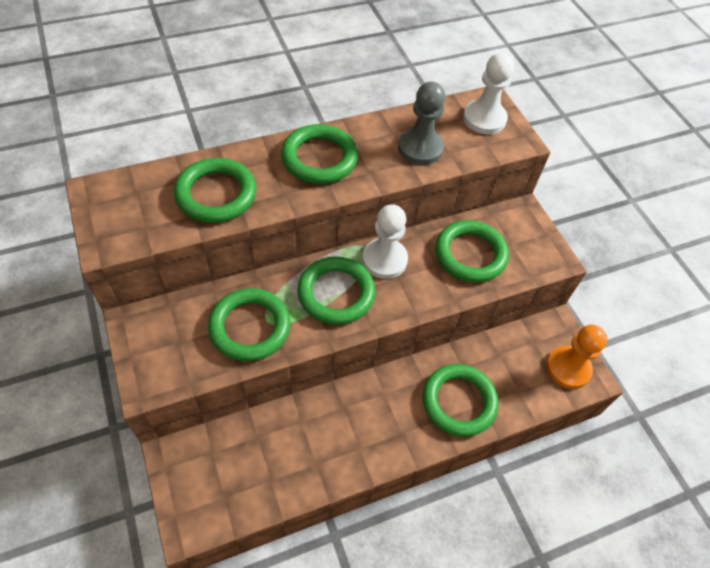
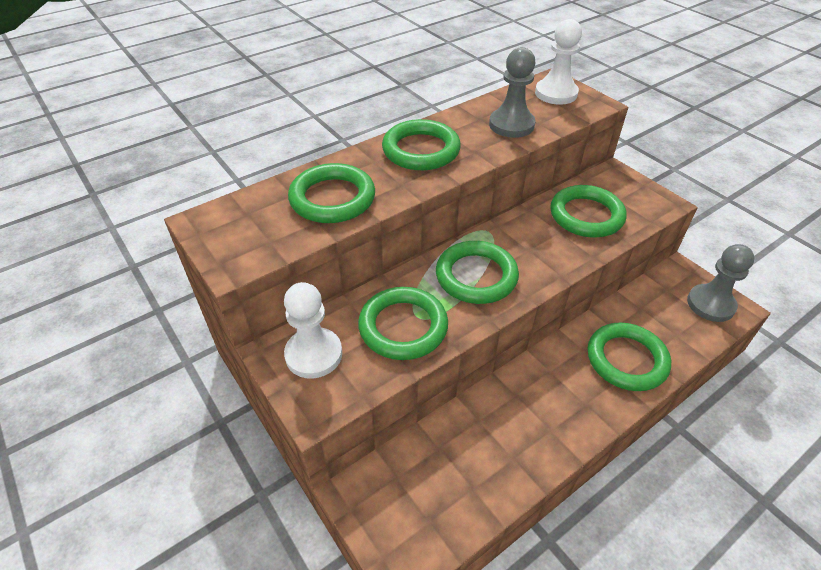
camera: 10 degrees left, 10 degrees down
(384, 259) = (508, 237): white pawn -> white pawn (314, 354)
(568, 368) = (710, 304): orange pawn -> grey pawn

